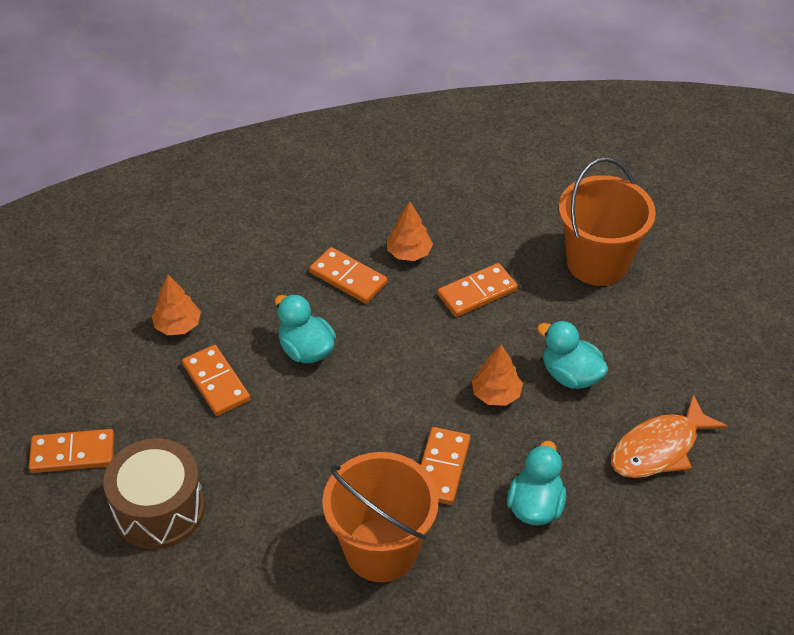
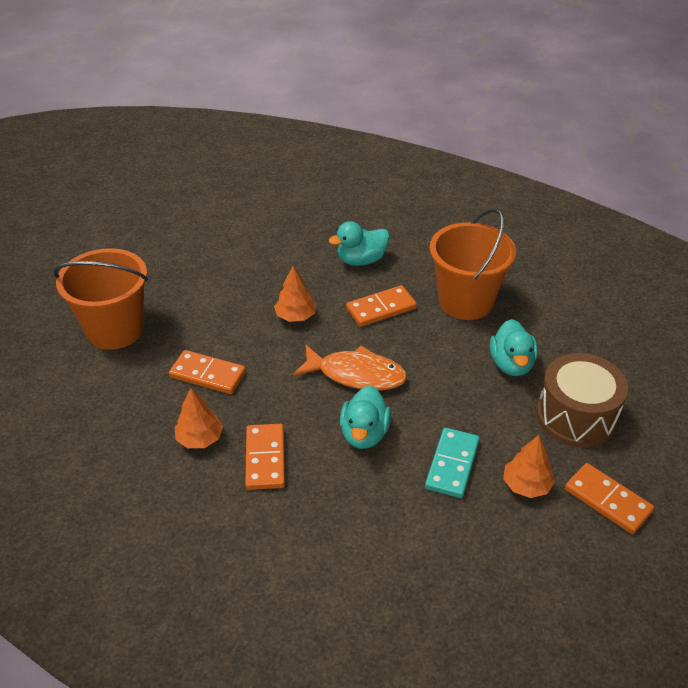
camera: 130 degrees left, 5 degrees down
(178, 325) = (431, 535): orange tree -> orange tree (526, 485)
(216, 382) = (452, 465): orange domino -> turquoise domino
(570, 375) = (242, 293): turquoise duck -> turquoise duck (511, 364)
(659, 449) = (264, 235): orange fish -> orange fish (356, 374)

